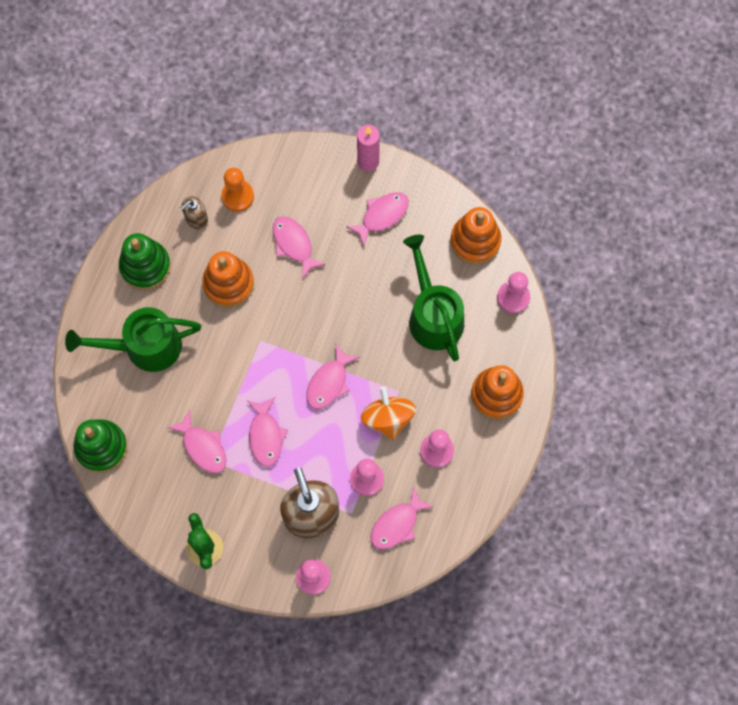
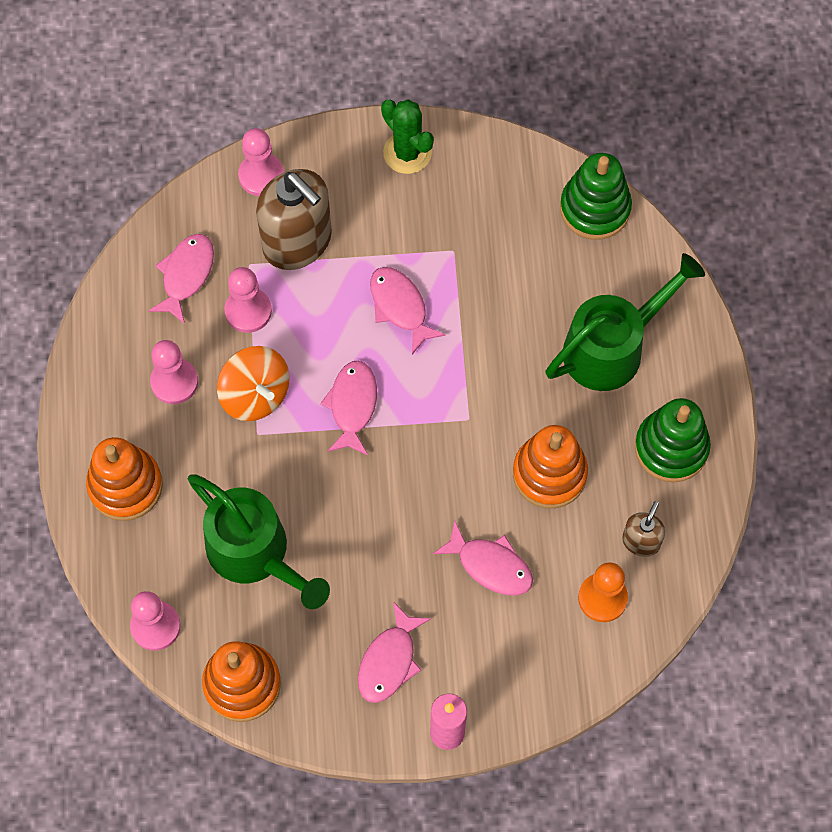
camera: 155 degrees right, 5 degrees down
(203, 447) = (471, 261): pink fish -> none

